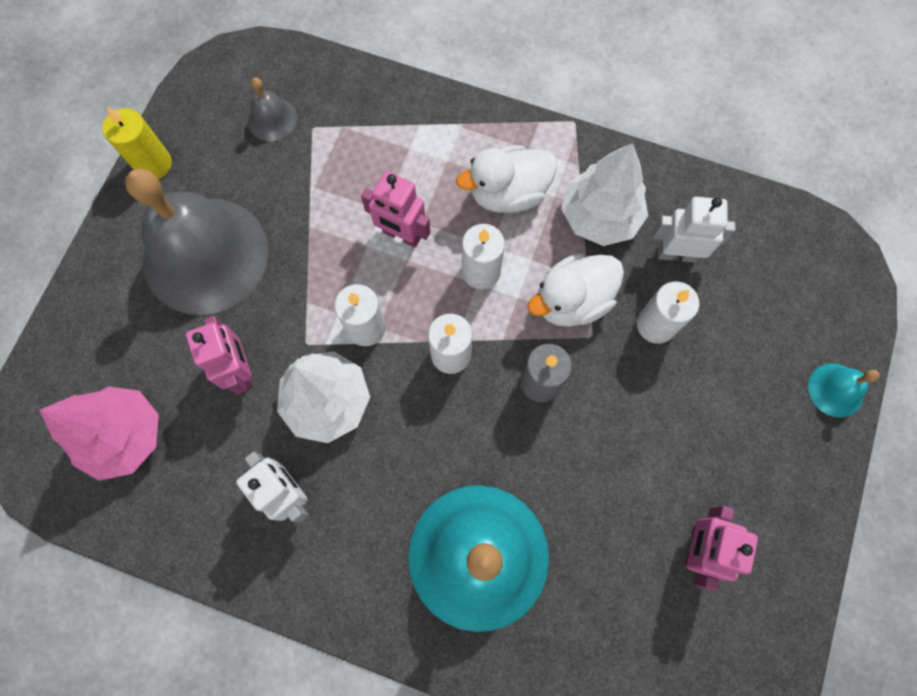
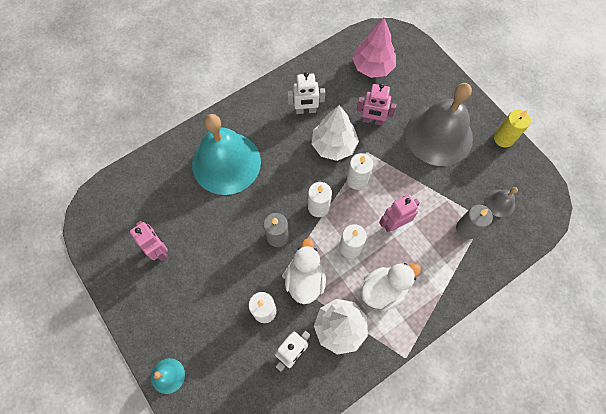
camera: 125 degrees right, 5 degrees down
(343, 140) = (466, 228): none -> grey candle
(508, 193) = (384, 290): white duck -> white duck turned 45 degrees clockwise

